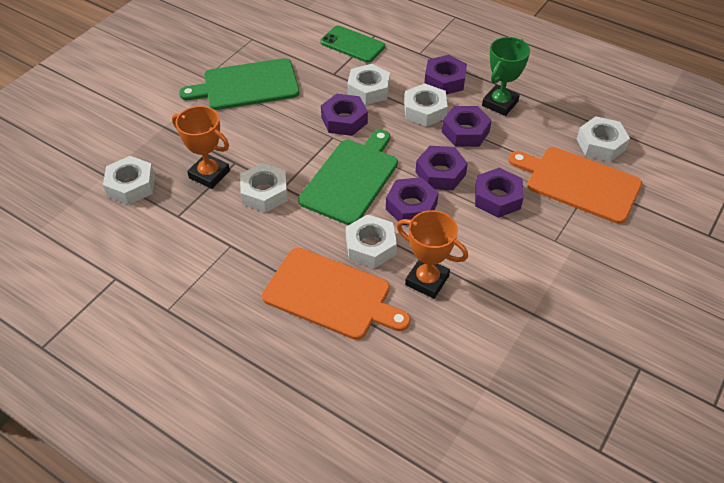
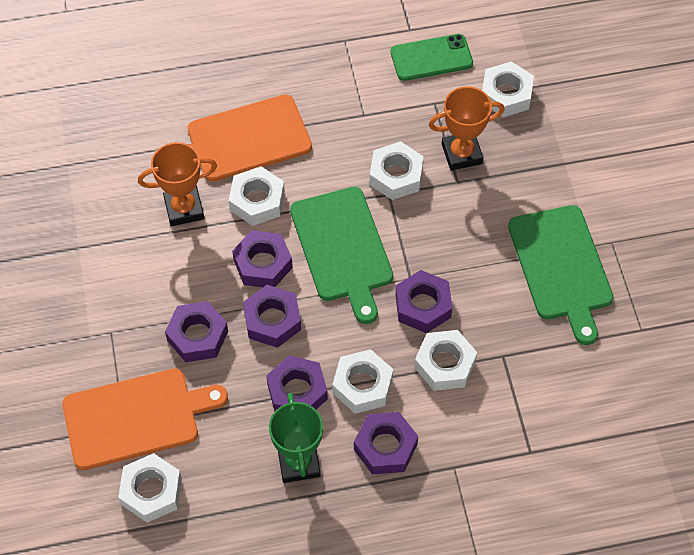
camera: 135 degrees right, 10 degrees up
(247, 85) = (561, 267): green cutting board -> green cutting board turned 135 degrees clockwise
(352, 44) = (535, 415): green phone -> green phone (431, 58)

